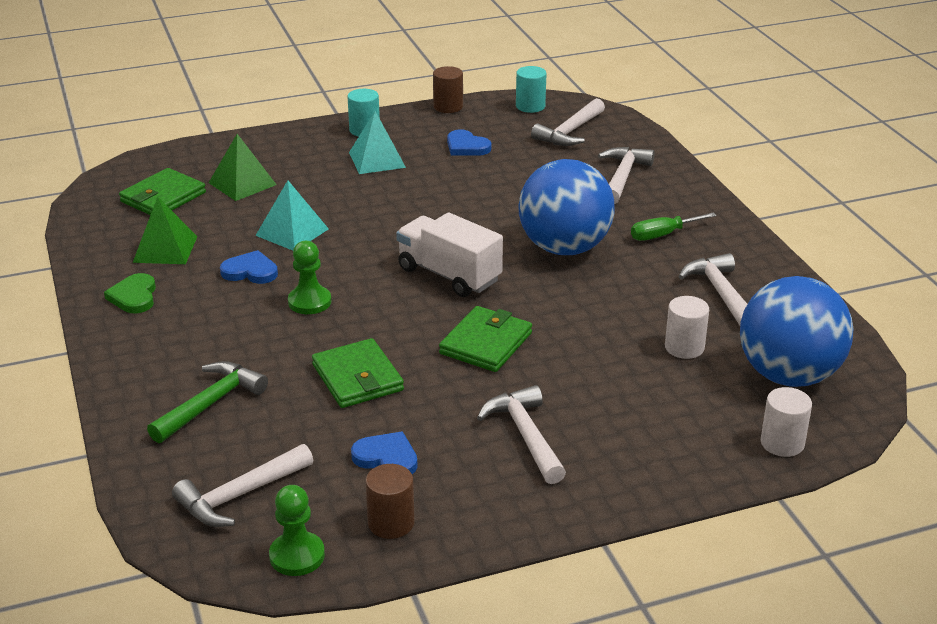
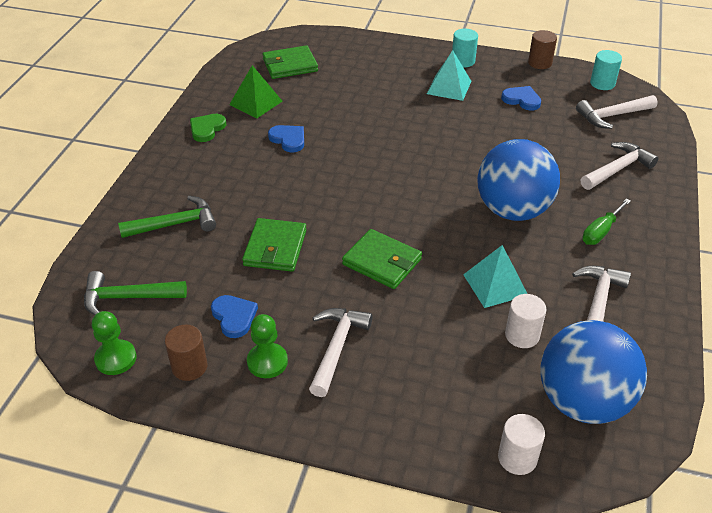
camera: 35 degrees right, 10 degrees up
(239, 496) = (127, 297): white hammer -> green hammer
(242, 183) = (345, 73): green pyramid -> none
(292, 232) = (341, 121): turquoise pyramid -> turquoise pyramid (495, 285)
(309, 302) = (301, 177): green pawn -> green pawn (267, 362)
(449, 275) = (410, 197): white truck -> none
(466, 147) = (522, 100): blue heart -> blue heart turned 135 degrees clockwise
(486, 343) = (382, 262): green wallet -> green wallet turned 60 degrees clockwise
(662, 235) = (600, 231): green screwdriver -> green screwdriver turned 60 degrees counterclockwise

